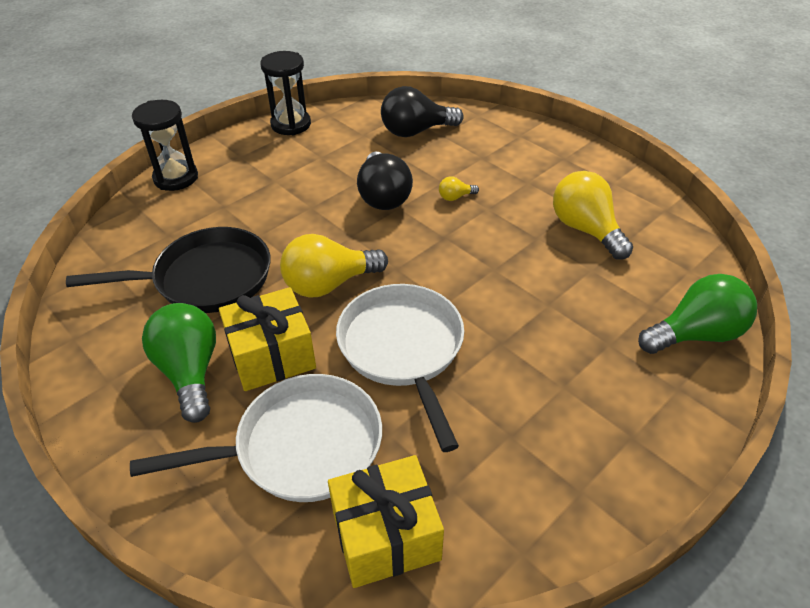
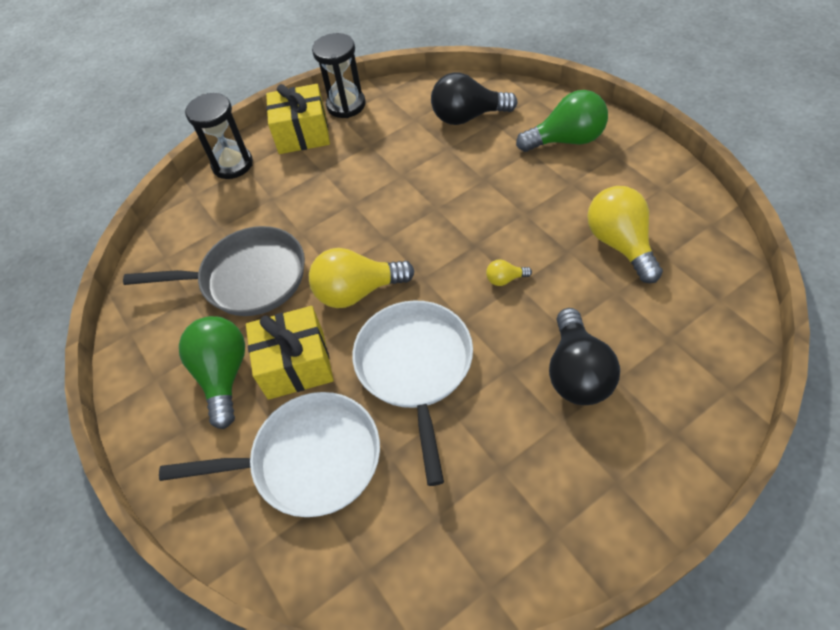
camera: 15 degrees right, 10 degrees up
(205, 279) = (247, 278): black pan -> grey pan
(383, 196) = (423, 194): black light bulb -> black light bulb (577, 373)
(386, 536) = (371, 556): yellow gift -> yellow gift (302, 134)
(455, 197) = (494, 198): yellow light bulb -> yellow light bulb (505, 279)
(695, 334) = (708, 375): green light bulb -> green light bulb (566, 140)

